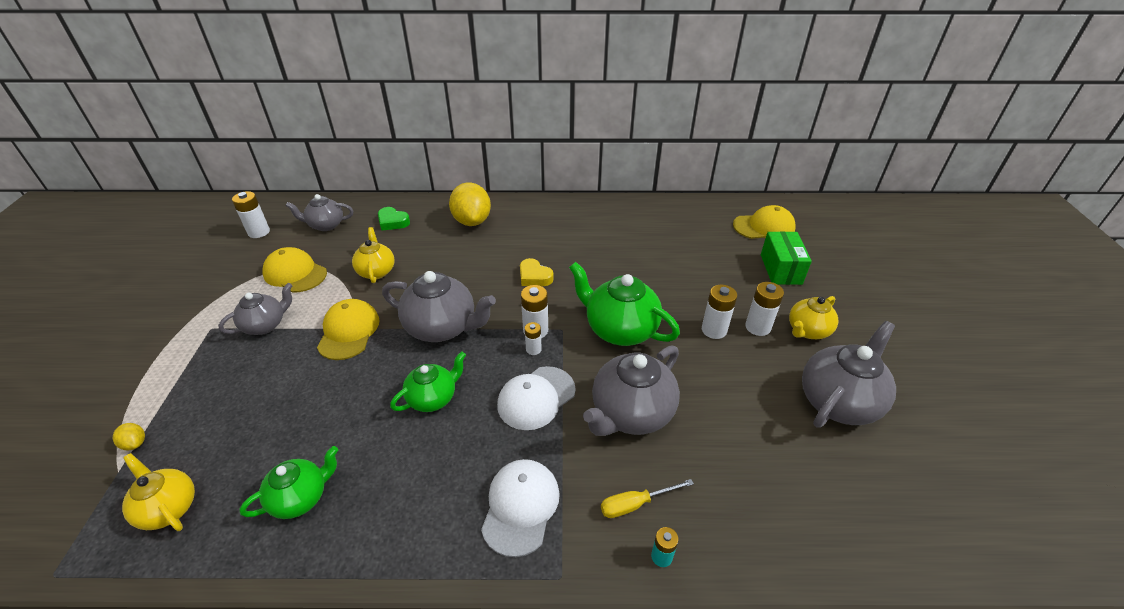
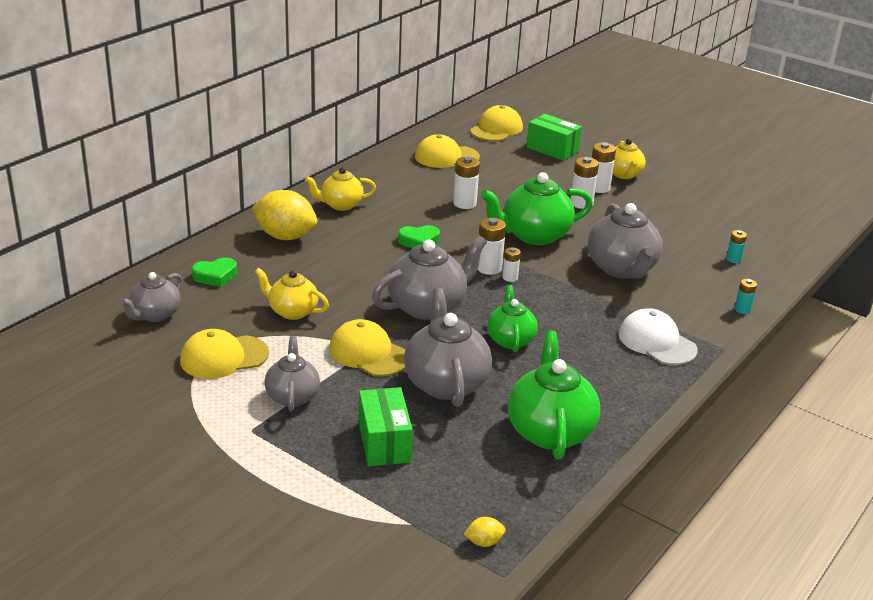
camera: 55 degrees left, 10 degrees down
(135, 443) = (382, 507): yellow lemon -> yellow lemon (484, 542)
(168, 508) = (490, 500): yellow teapot -> yellow teapot (341, 205)
(228, 400) = (384, 442): none -> green box
(259, 232) = (97, 359): white battery -> white battery (464, 203)
(301, 497) = (550, 431): green teapot -> green teapot, size x1.63
(534, 277) = (419, 241): yellow heart -> green heart
(536, 398) = (563, 297): white cap -> none
(635, 504) = (697, 301): yellow screwdriver -> none
(679, 227) = (446, 157): none -> yellow cap
(759, 496) = (733, 259): none -> turquoise battery
(838, 401) = (693, 199): grey teapot -> grey teapot (445, 383)

